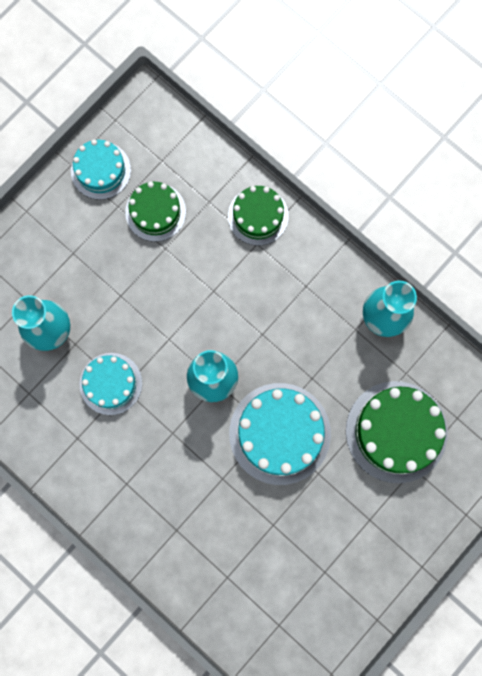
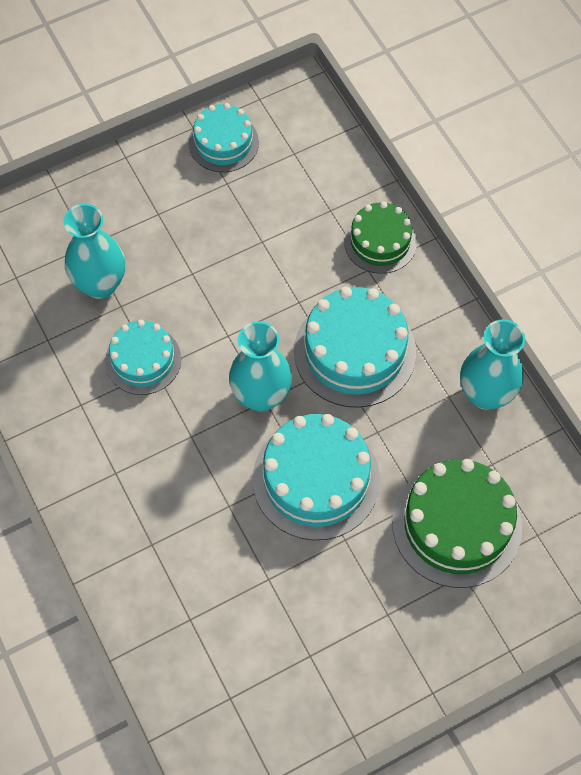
camera: 20 degrees right, 15 degrees down
(155, 212) = (266, 202): green cake -> none
(271, 318) = (355, 351): none -> turquoise cake

